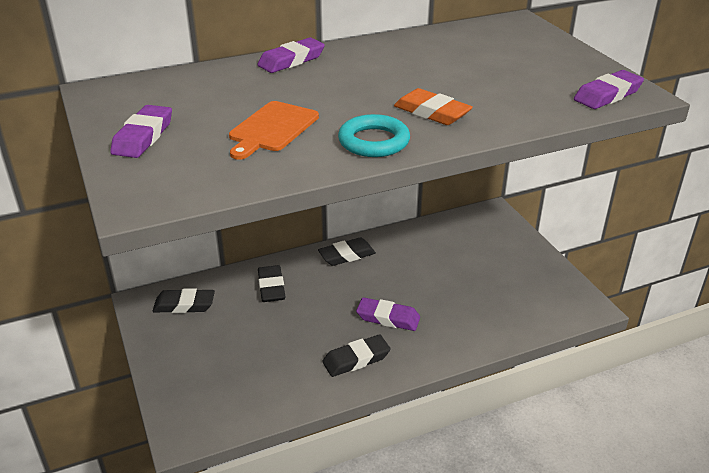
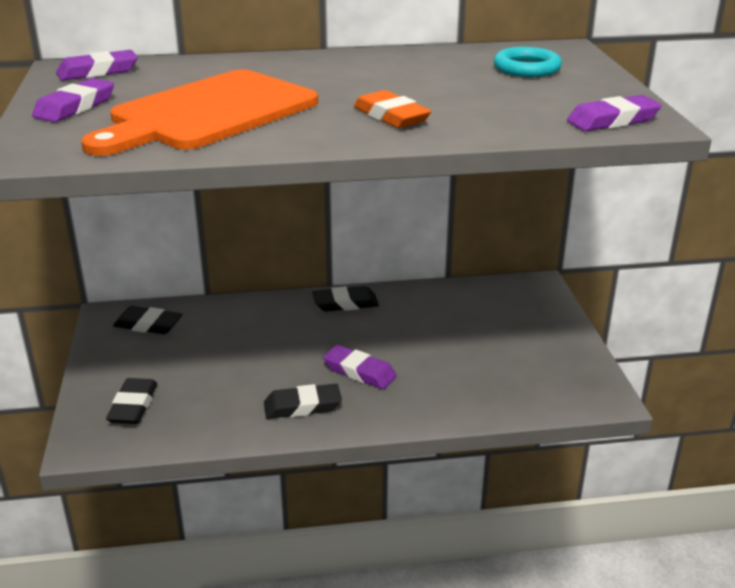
camera: 15 degrees right, 5 degrees down
(271, 287) = (247, 322): black eraser -> black eraser (133, 406)
(272, 129) = (207, 113): orange cutting board -> orange cutting board, size x1.93
(291, 60) = (279, 60): purple eraser -> purple eraser (98, 72)
(374, 141) = (305, 134): turquoise ring -> turquoise ring (526, 68)

